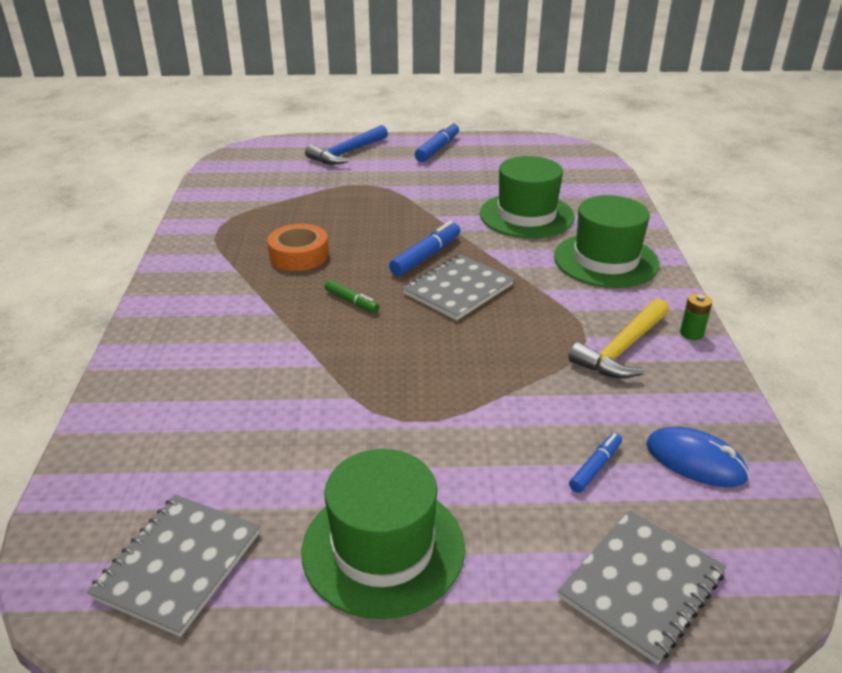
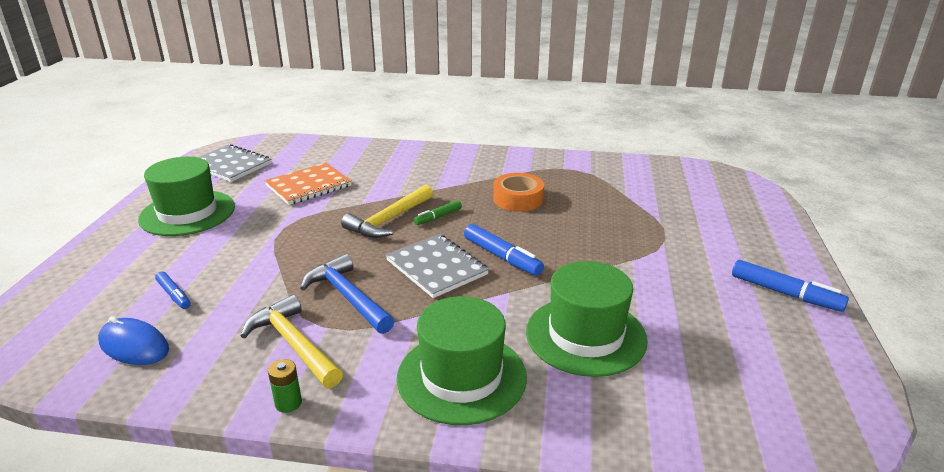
camera: 100 degrees right, 5 degrees down
(270, 430) = (308, 186): none -> orange notebook
(346, 153) = (748, 230): blue hammer -> blue hammer (347, 297)
(366, 335) = (388, 220): none -> yellow hammer
(641, 585) = (72, 290): grey notebook -> none
(695, 461) = (134, 346): blue mouse -> blue mouse turned 75 degrees clockwise

